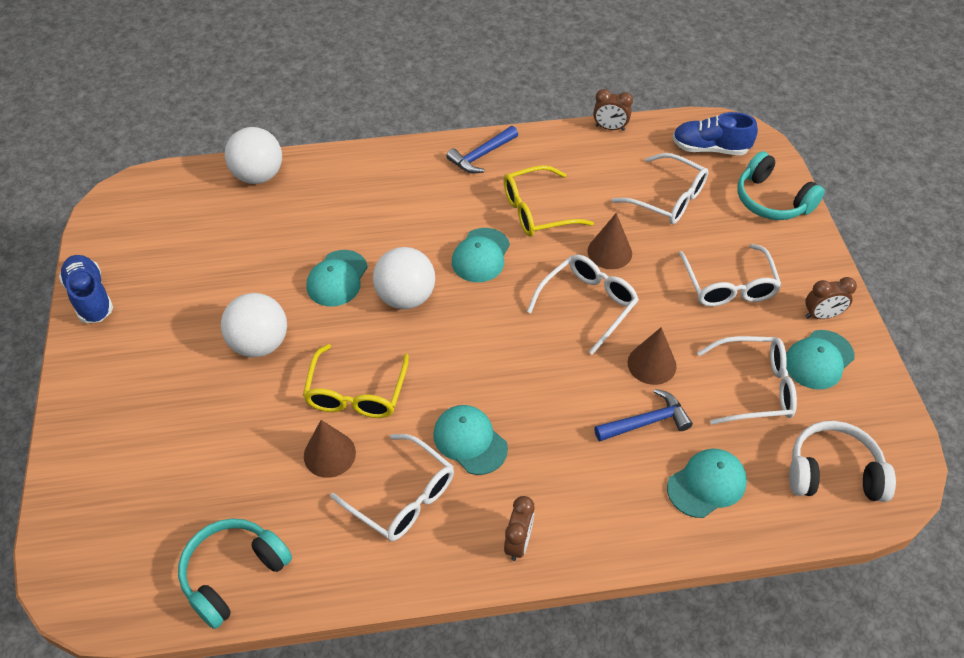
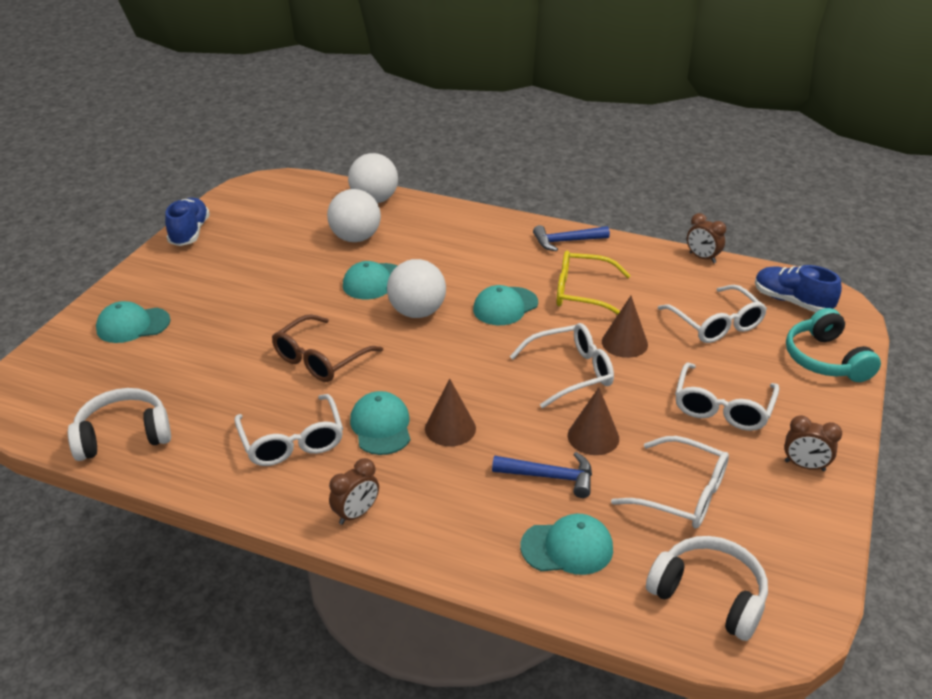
camera: 30 degrees right, 15 degrees down
(233, 574) = (123, 435): turquoise headphones -> white headphones
(260, 343) = (278, 301): white ball -> white ball (355, 238)
(329, 454) = (263, 390): brown cone -> brown cone (450, 428)
(356, 393) = (320, 359): yellow glasses -> brown glasses
(818, 360) = (771, 499): turquoise cap -> turquoise cap (133, 325)

